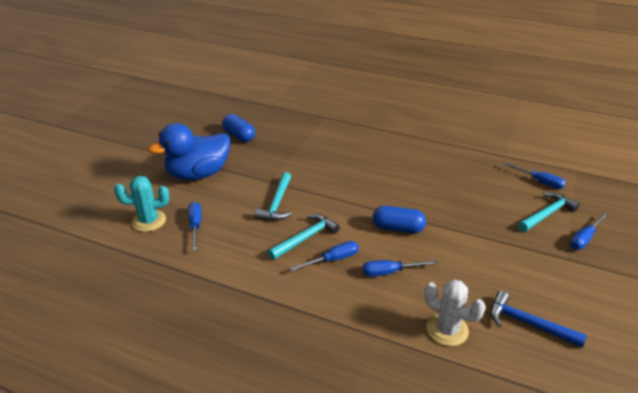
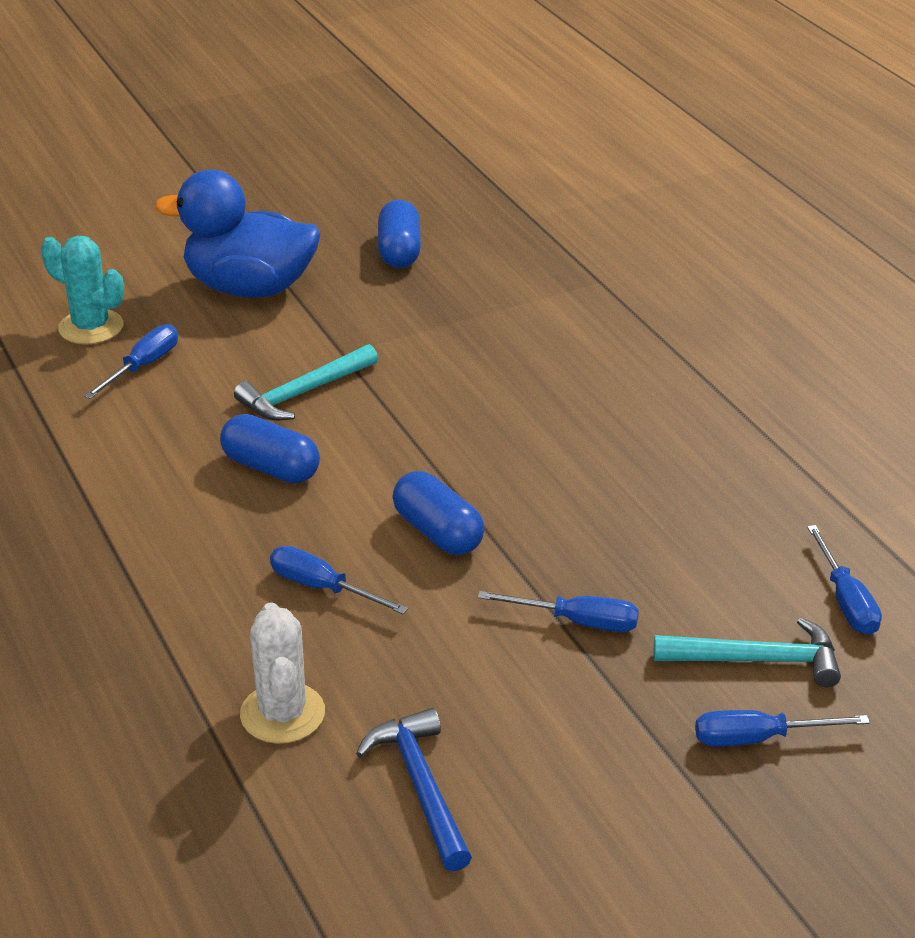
camera: 40 degrees right, 0 degrees up
(305, 238) = (271, 468): turquoise hammer -> blue capsule
(333, 260) = (264, 521): blue screwdriver -> blue screwdriver (577, 622)

